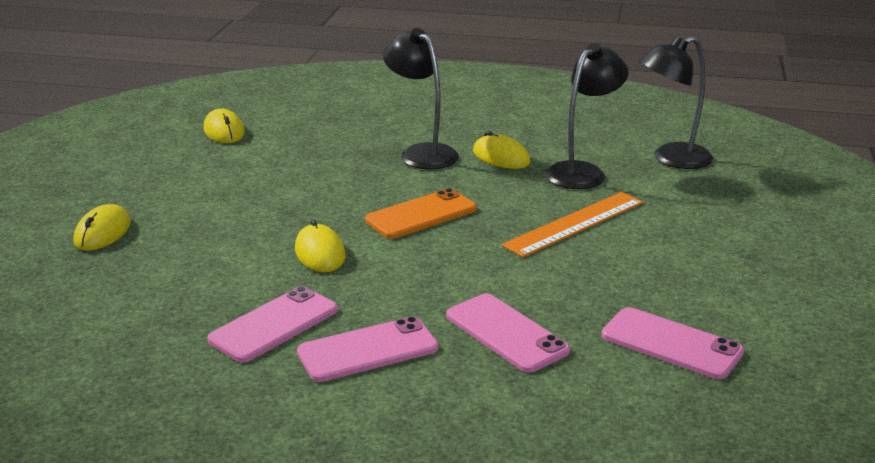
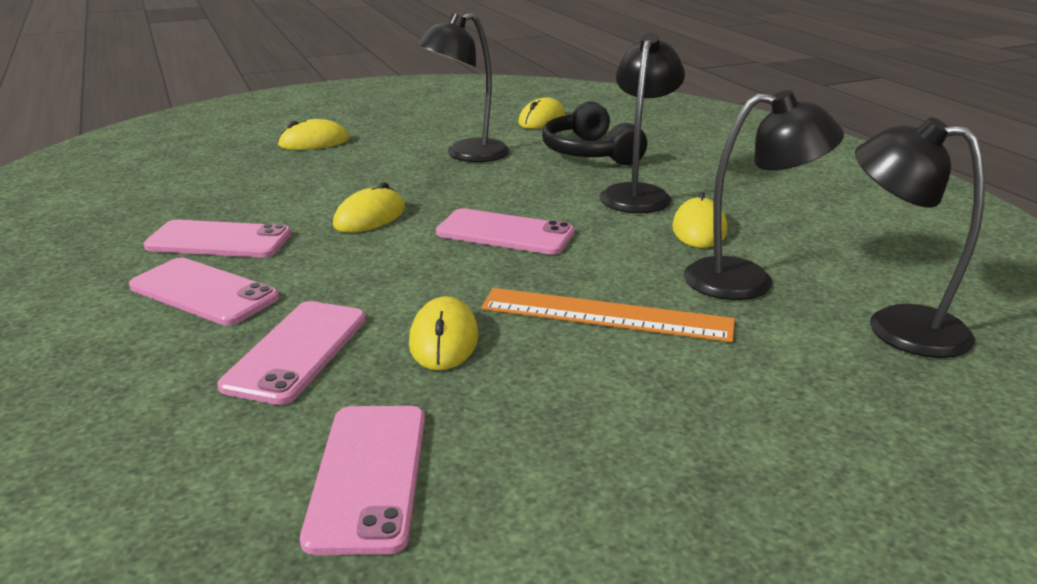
camera: 55 degrees right, 0 degrees up
(252, 182) = (466, 155): none -> black lamp
(324, 140) = (590, 153): none -> black headphones
(421, 215) = (505, 233): orange phone -> pink phone
(547, 280) = (444, 339): none -> yellow mouse

